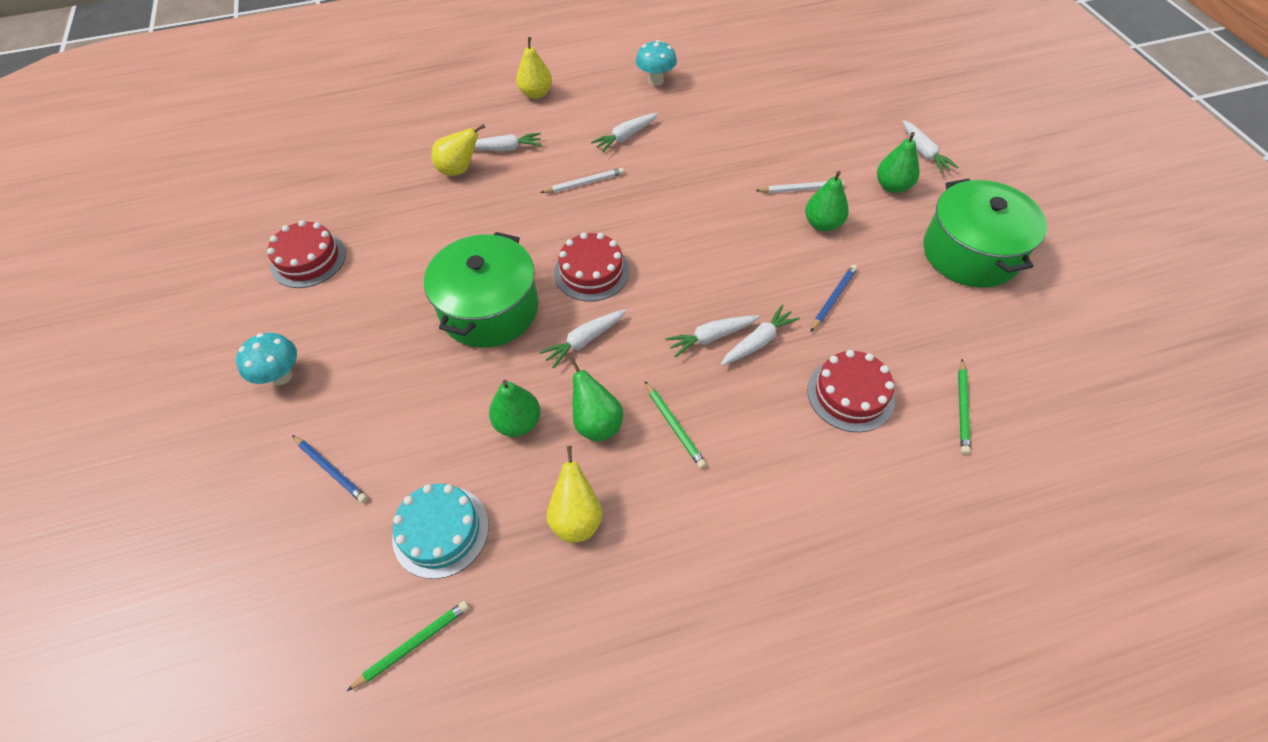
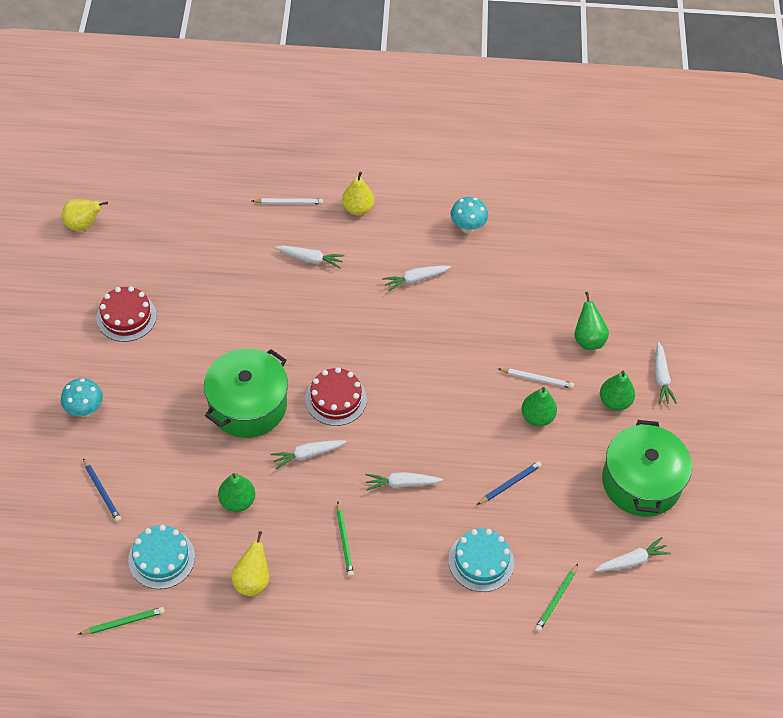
camera: 15 degrees right, 0 degrees up
(459, 170) = (266, 269): yellow pear -> yellow pear (83, 225)
(584, 183) = (362, 315): white pencil -> white pencil (289, 202)
(597, 423) = (291, 520): green pear -> green pear (588, 339)
(758, 342) = (435, 499): white carrot -> white carrot (632, 561)
(850, 394) = (481, 561): red cake -> turquoise cake

